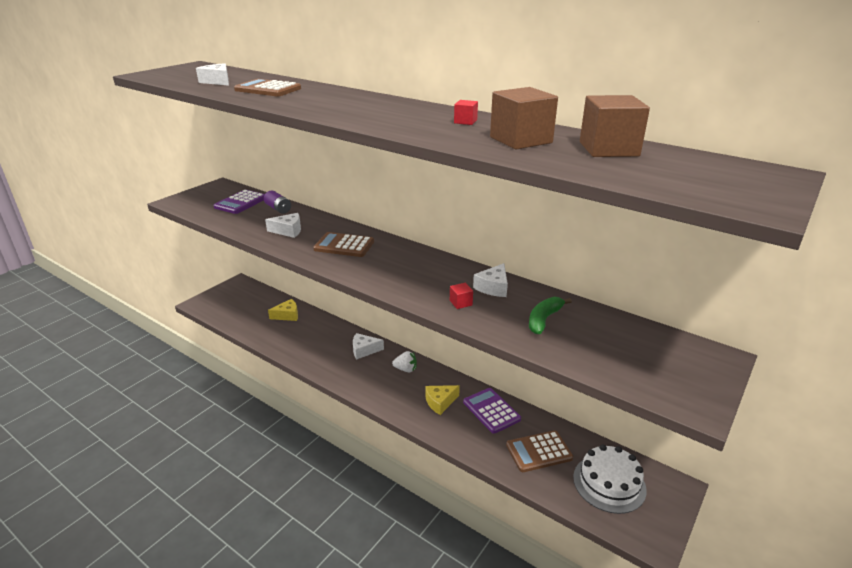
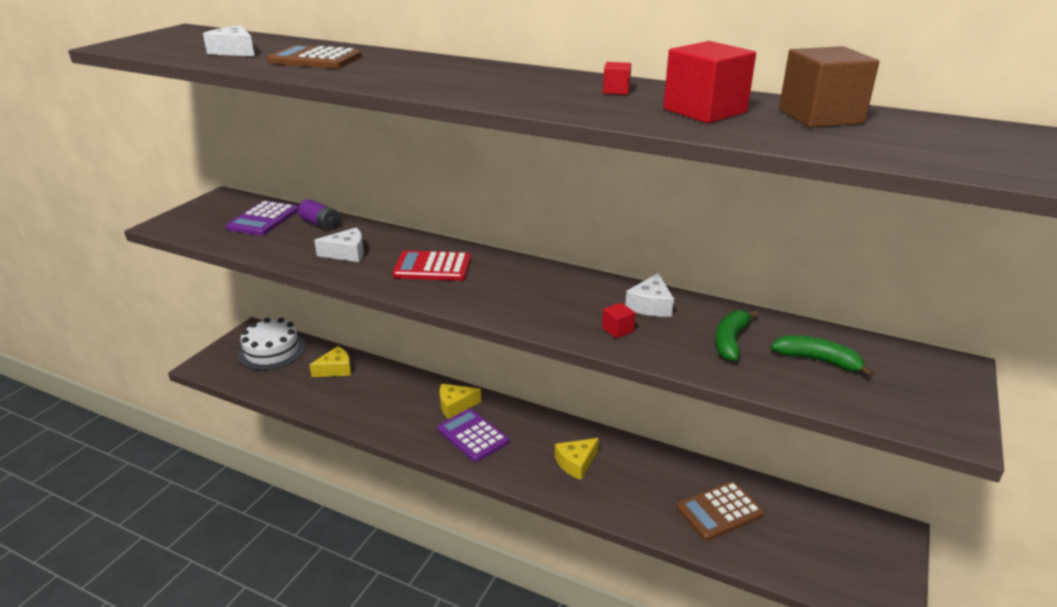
camera: 10 degrees left, 0 degrees up
(344, 246) = (432, 267): brown calculator -> red calculator
(364, 350) = (455, 405): white cheese -> yellow cheese
(405, 369) = (518, 425): white strawberry -> none
(491, 411) = (644, 466): purple calculator -> purple calculator (472, 436)
(520, 140) = (704, 111): brown cube -> red cube
(607, 341) = (817, 360): none -> green banana
(609, 483) = (815, 539): white cake -> white cake (272, 351)

